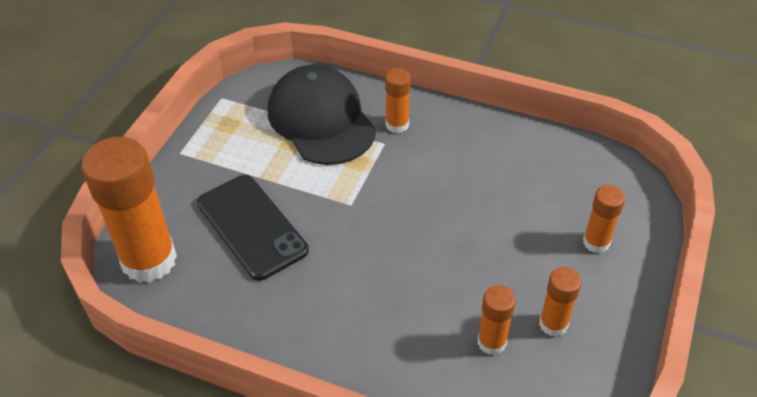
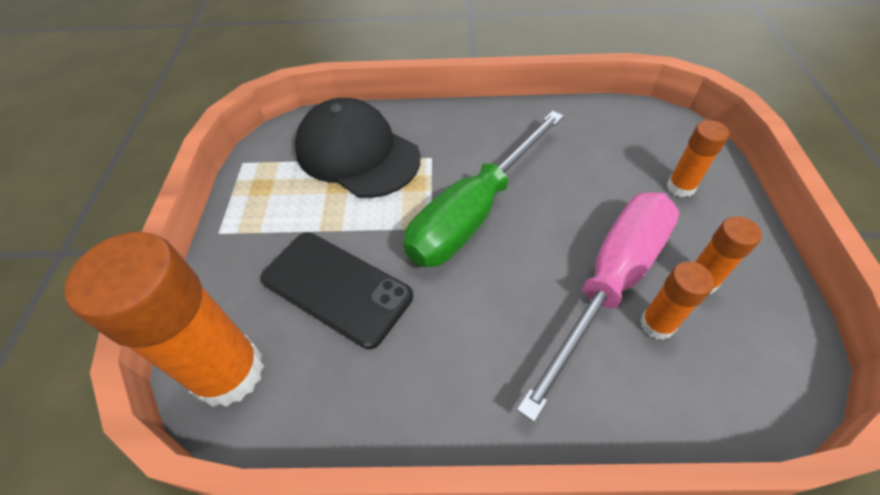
camera: 20 degrees left, 5 degrees up
(394, 203) = (474, 212): none -> green screwdriver
(397, 125) = (434, 136): orange glue stick -> none
(474, 298) = (610, 283): none -> pink screwdriver

